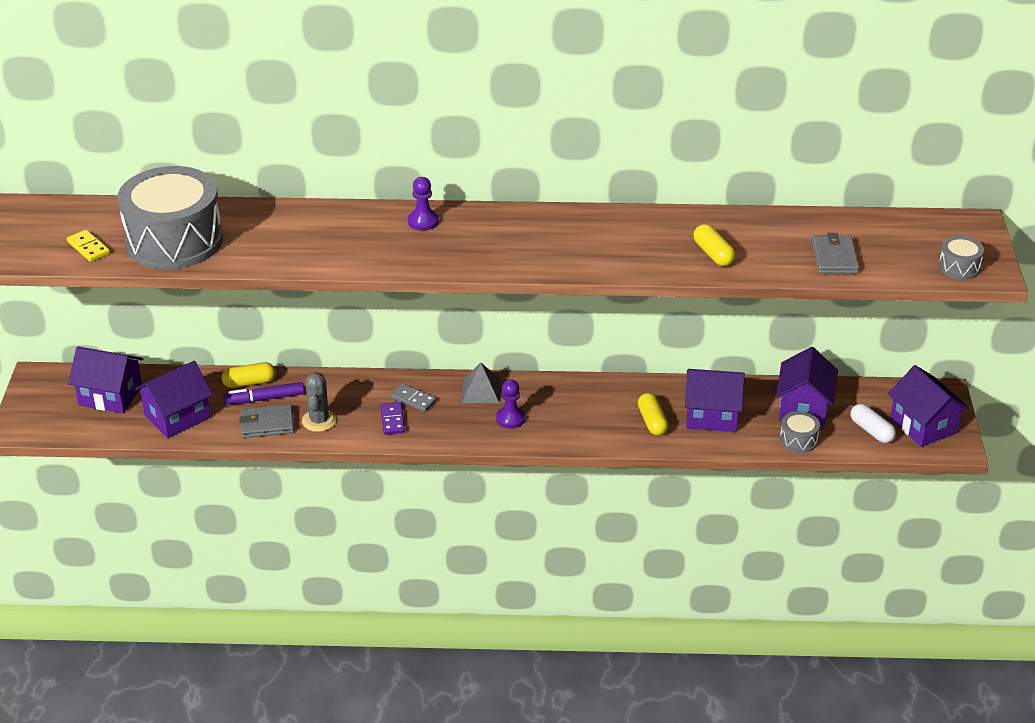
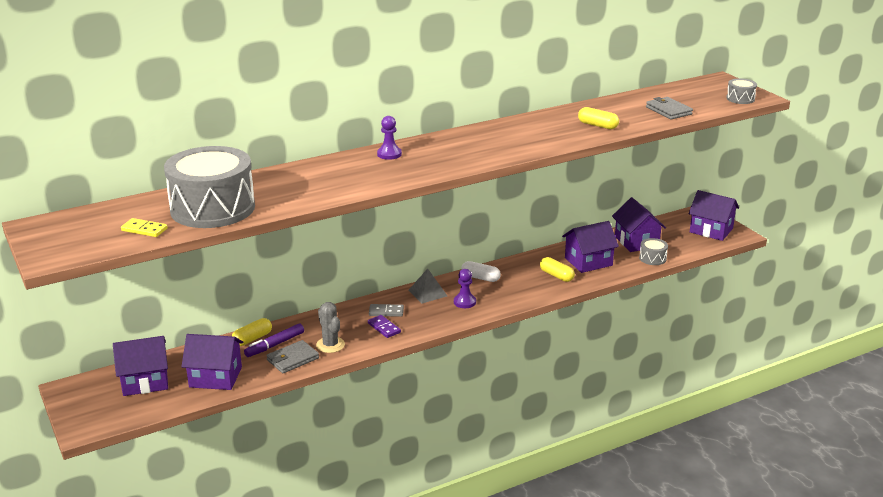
camera: 30 degrees left, 10 degrees down
(177, 416) = (215, 377): purple house -> purple house turned 75 degrees clockwise
(871, 431) = (687, 241): white capsule -> white capsule (480, 278)

